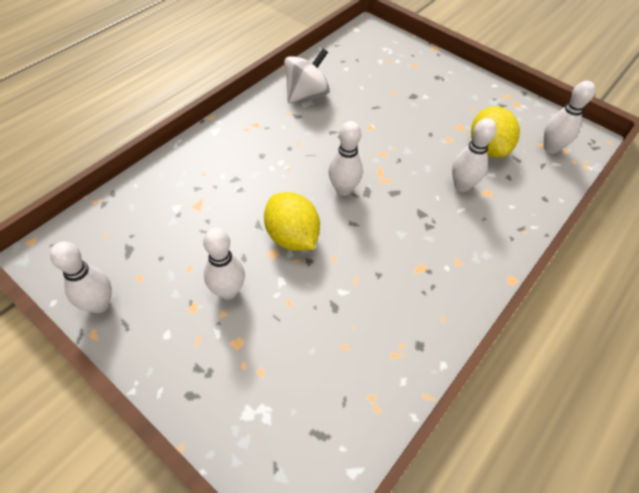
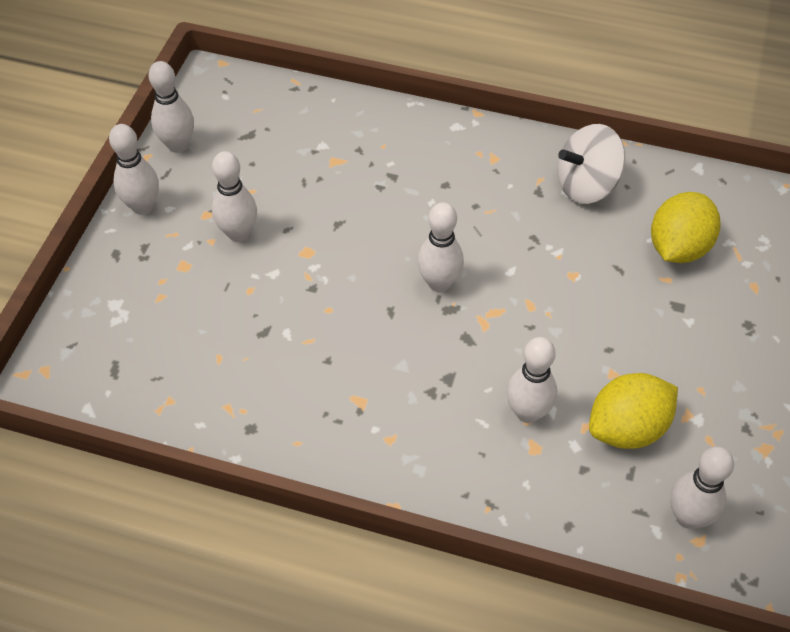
camera: 70 degrees right, 0 degrees up
(151, 355) = (143, 206): none -> white bowling pin
(292, 237) = (337, 260): yellow lemon -> yellow lemon (678, 247)
(306, 94) = (586, 185): white spinning top -> white spinning top turned 135 degrees clockwise

